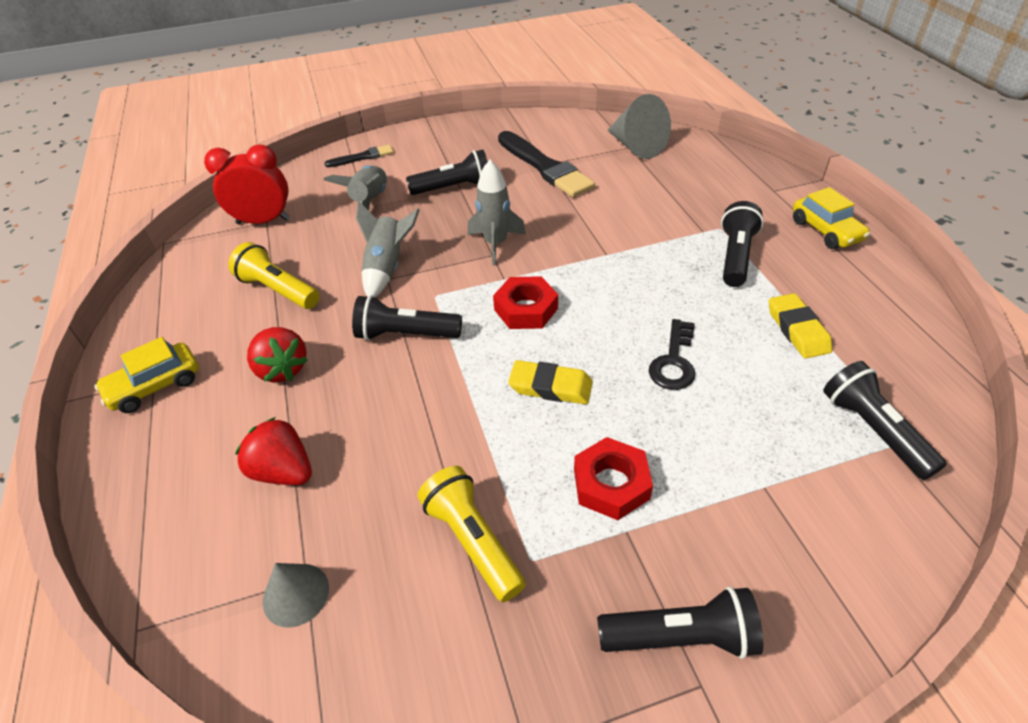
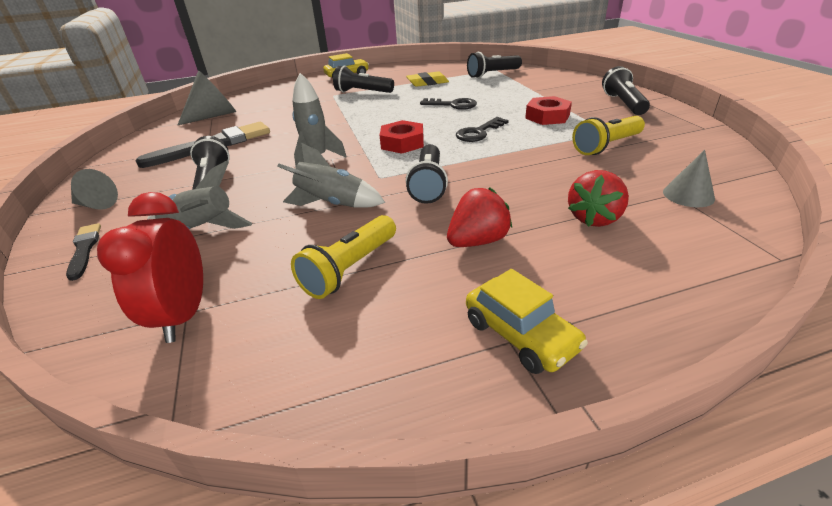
camera: 90 degrees left, 10 degrees down
(430, 140) = (97, 205): none -> grey cone
(550, 387) = (479, 132): yellow eraser -> black key

